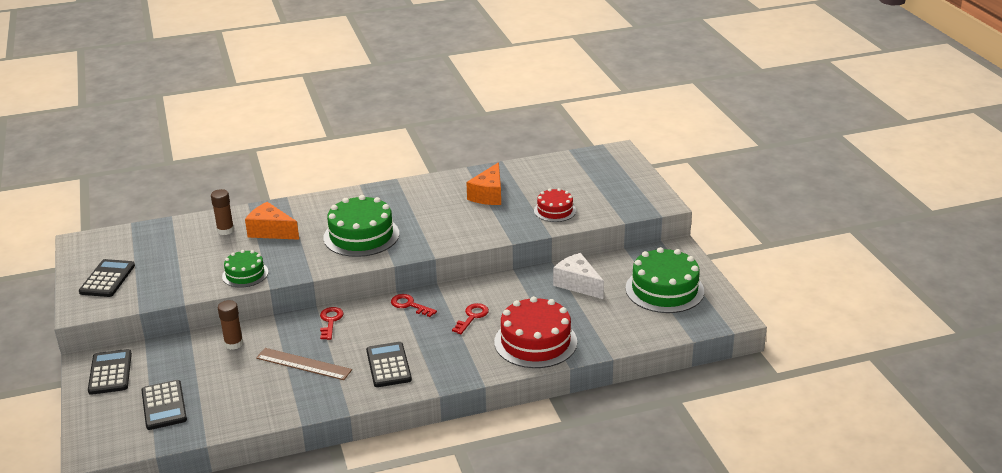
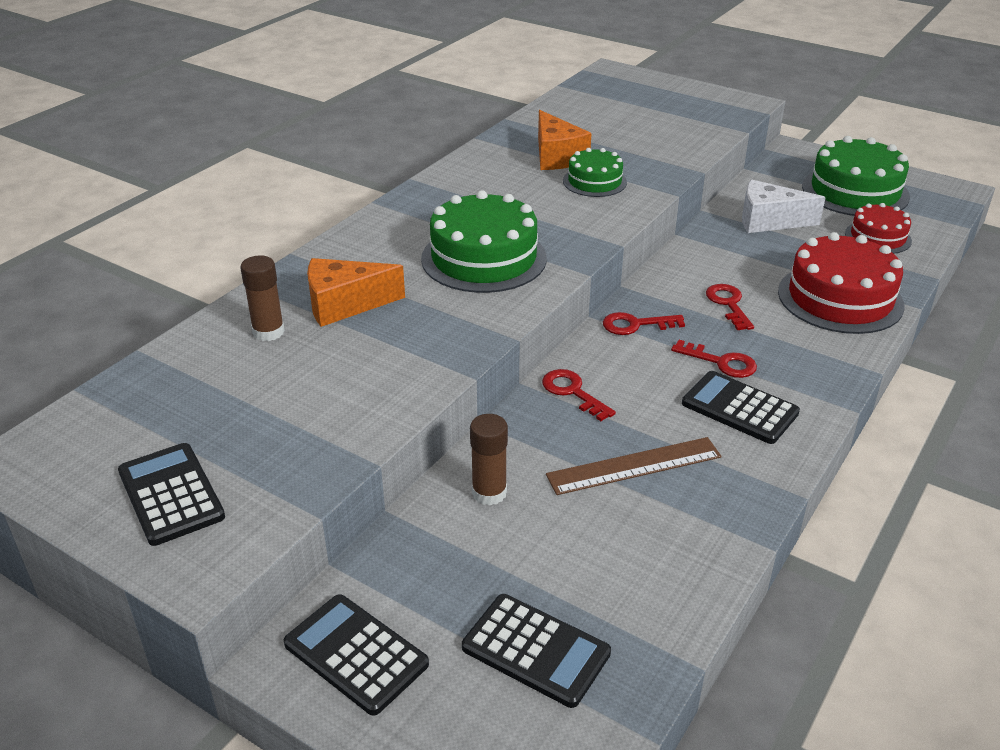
camera: 40 degrees left, 5 degrees up
(245, 274) = (404, 376): green cake -> green cake (594, 181)
(417, 342) = (721, 362): none -> red key
(555, 210) = (658, 146): red cake -> red cake (878, 237)

